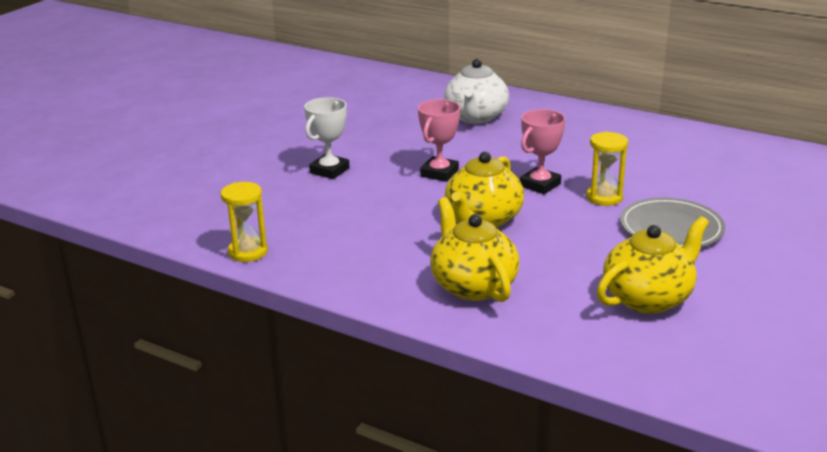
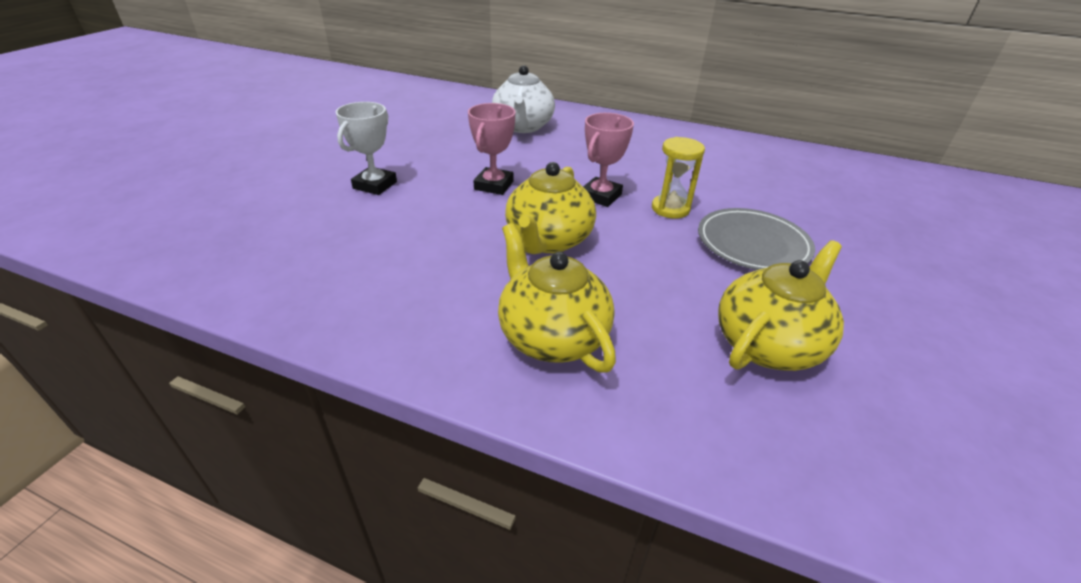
camera: 10 degrees left, 10 degrees up
(248, 252) = (262, 298): yellow hourglass -> none

